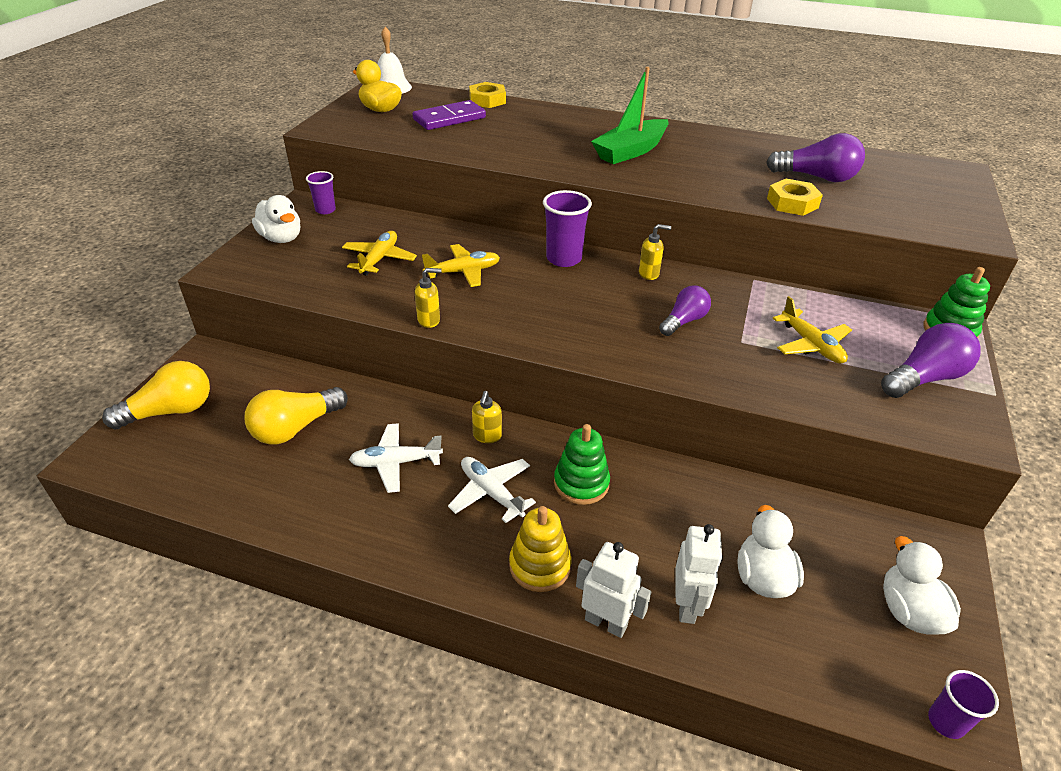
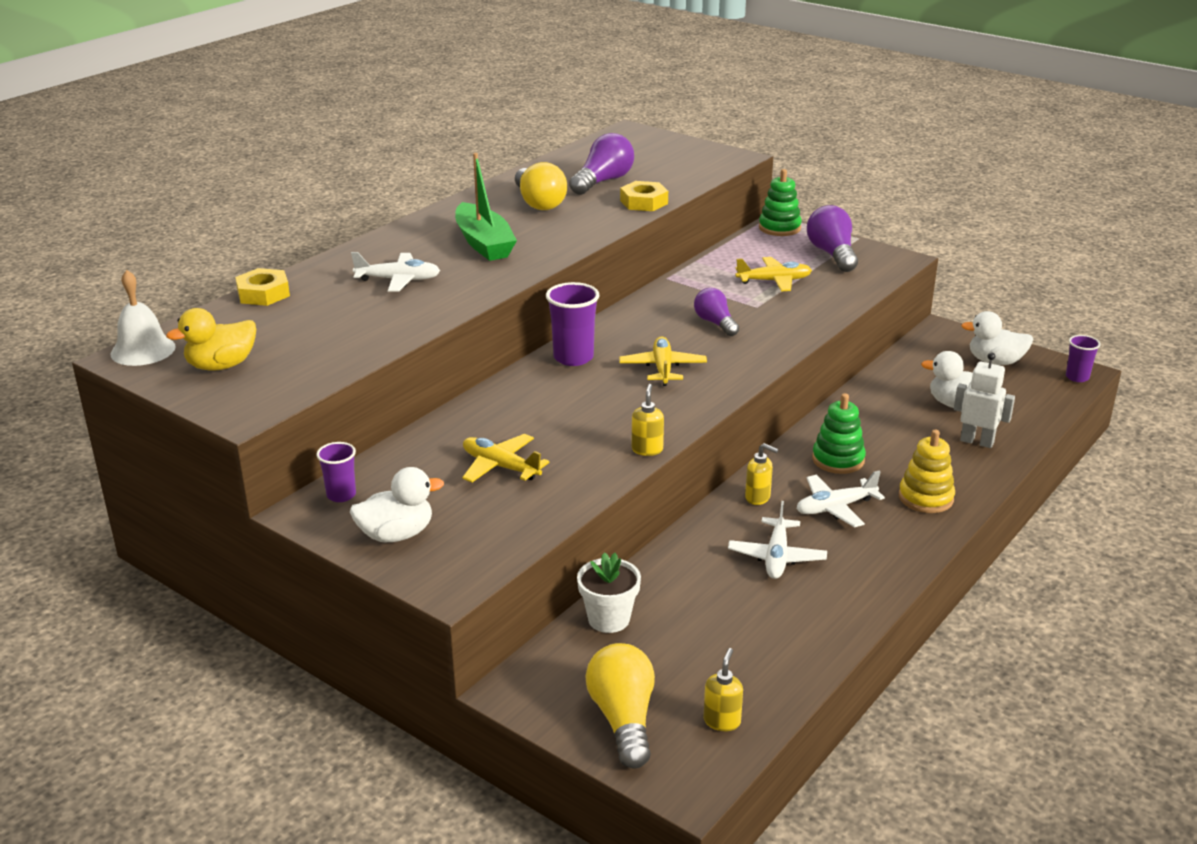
camera: 70 degrees left, 10 degrees down
(289, 381) = (609, 619): none -> white flower pot
(295, 428) = (696, 619): yellow light bulb -> yellow light bulb (539, 203)
(449, 119) = (300, 324): purple domino -> none
(463, 272) = (563, 417): yellow plane -> yellow plane (663, 368)
(539, 134) = (398, 280): none -> white plane
(606, 622) = (986, 479): white robot -> none
(649, 274) = (629, 321): yellow soap dispenser -> yellow soap dispenser (722, 721)

